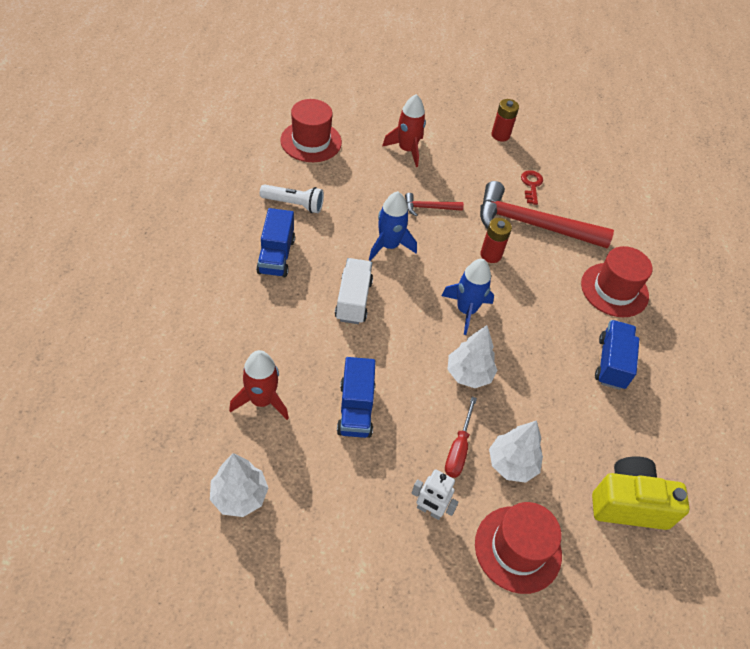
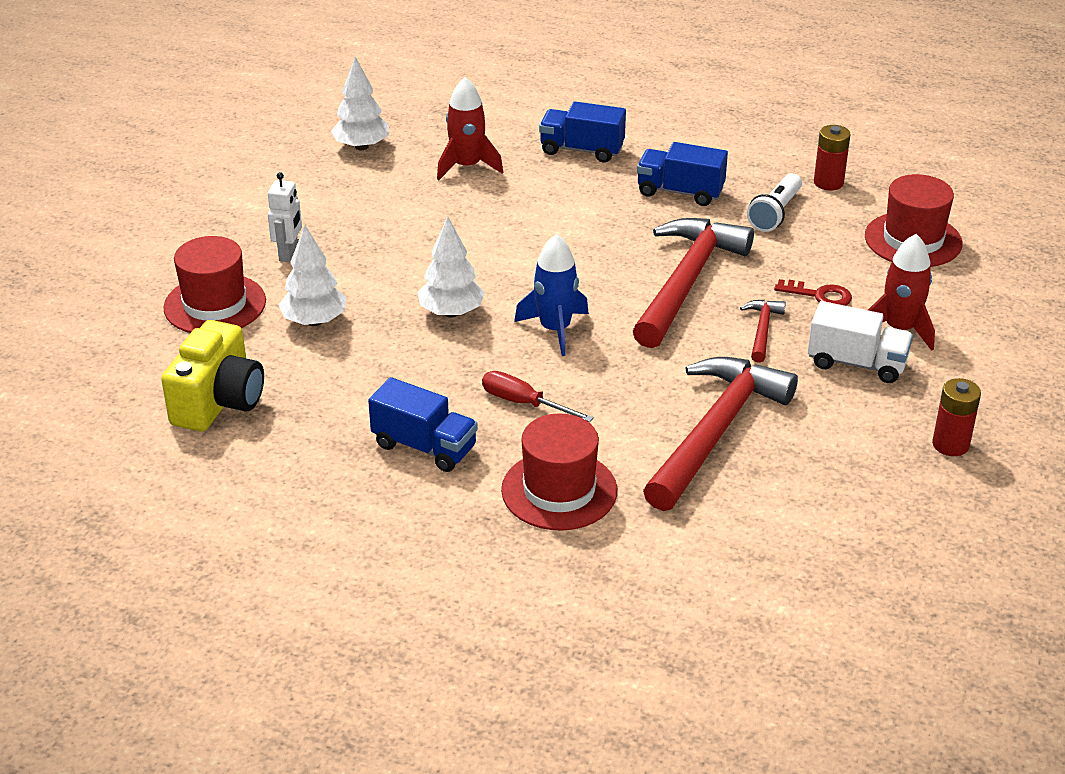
camera: 110 degrees right, 15 degrees down
(353, 300) = (594, 241): white truck -> white truck (856, 363)
(355, 409) = (433, 223): blue truck -> blue truck (582, 150)
(389, 246) = (686, 282): blue rocket -> red hammer
(429, 510) = (289, 254): white robot -> white robot turned 150 degrees clockwise
(458, 449) = (351, 286): red screwdriver -> red screwdriver (524, 403)
(491, 255) = (655, 373): red battery -> red battery (828, 183)
(531, 185) = (813, 453): red key -> red key (820, 295)

